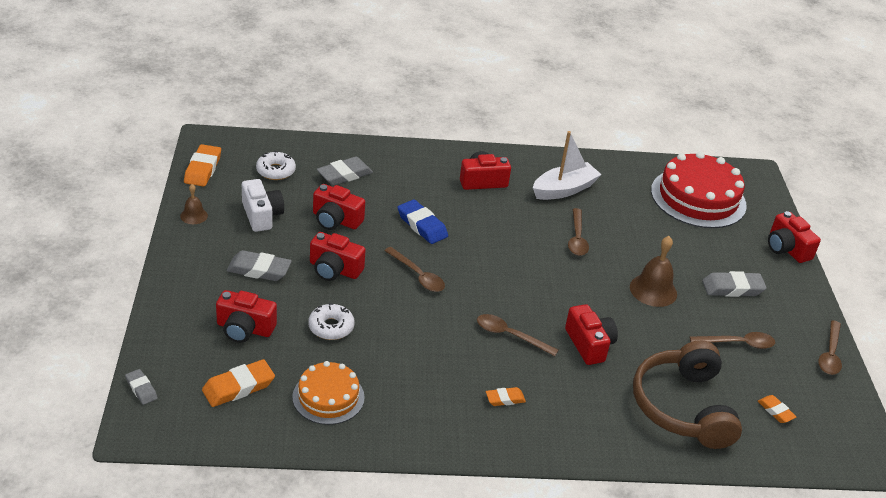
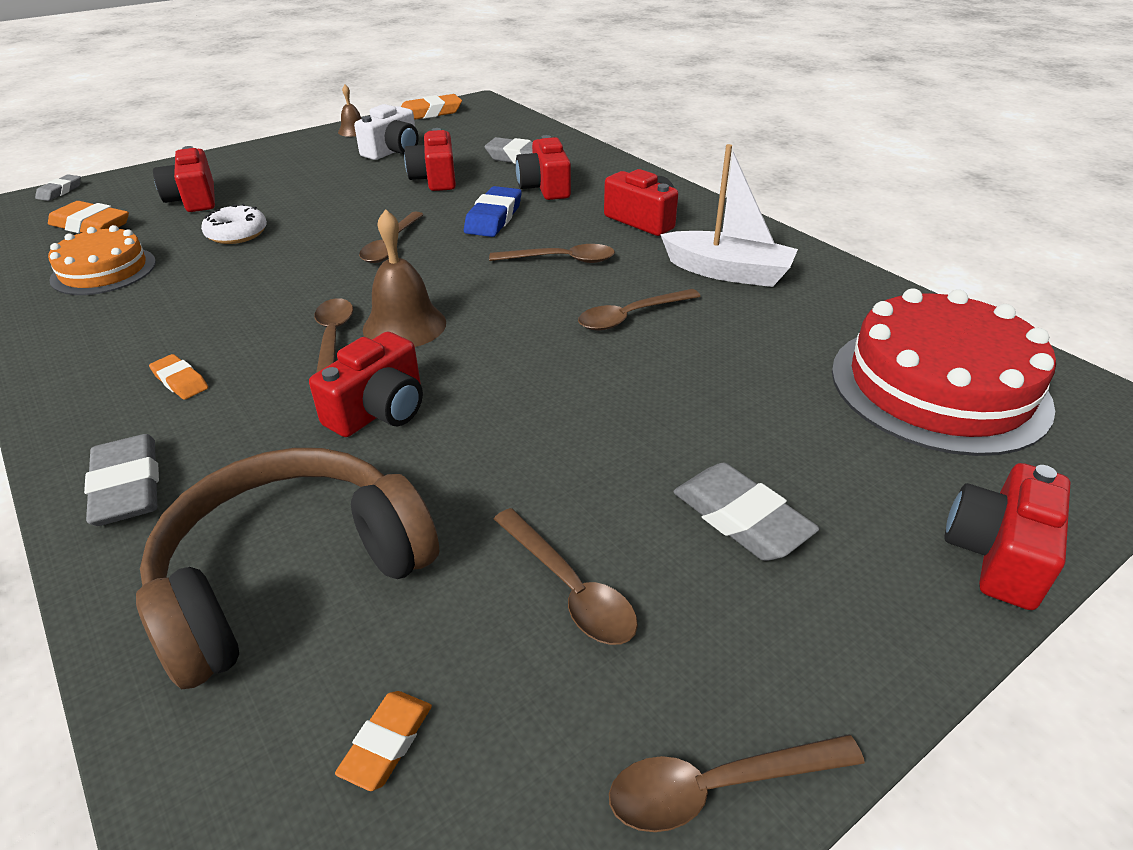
camera: 60 degrees right, 0 degrees up
(259, 270) = (300, 176): grey eraser -> grey eraser (128, 487)
(275, 171) = (476, 134): white donut -> none
(334, 269) = (345, 204): red camera -> red camera (545, 187)
(499, 229) = (561, 260): none -> brown spoon
(653, 290) = (601, 425): brown bell -> brown bell (404, 325)

